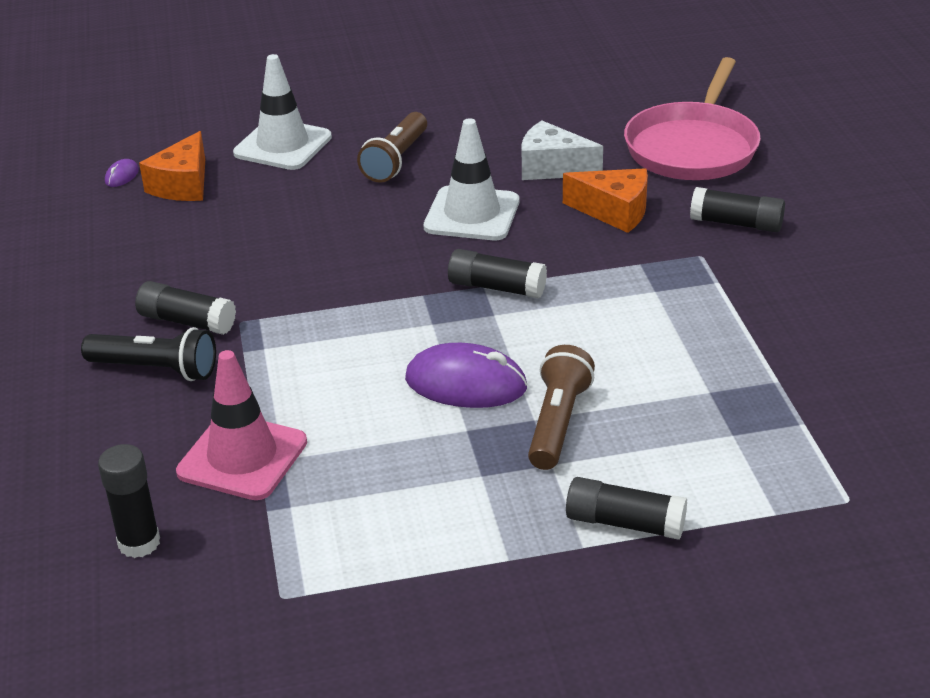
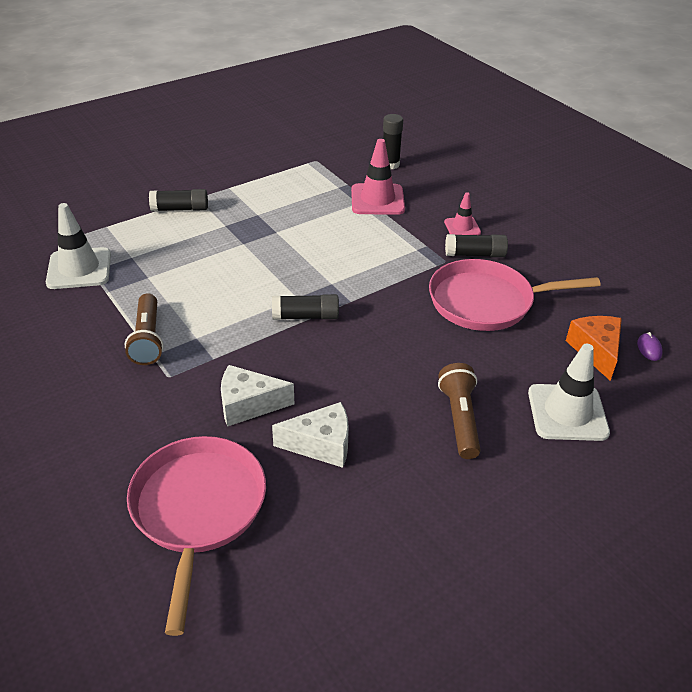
camera: 155 degrees right, 5 degrees up
(156, 369) = (462, 227): black flashlight -> pink traffic cone
(245, 257) = (486, 302): none -> pink pan
(466, 384) = (290, 253): purple mouse -> none
(472, 214) = (359, 374): white traffic cone -> white traffic cone (79, 269)
(557, 423) = (229, 244): brown flashlight -> brown flashlight (148, 339)
(614, 211) = (248, 405): orange cheese -> white cheese
(736, 223) = (144, 416): black glue stick -> none

